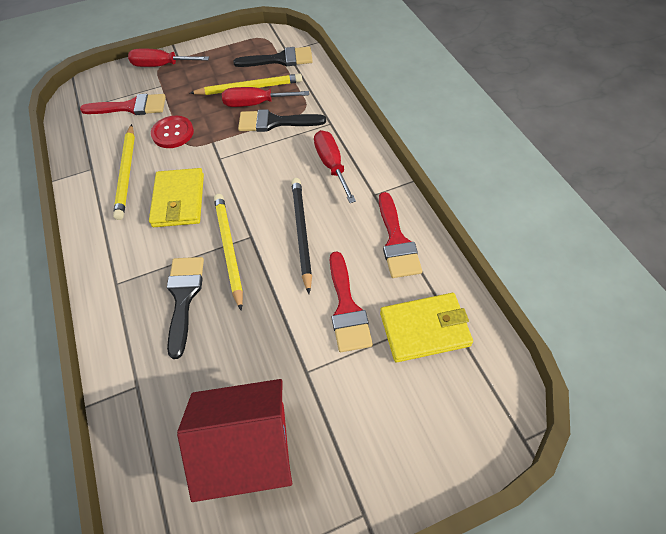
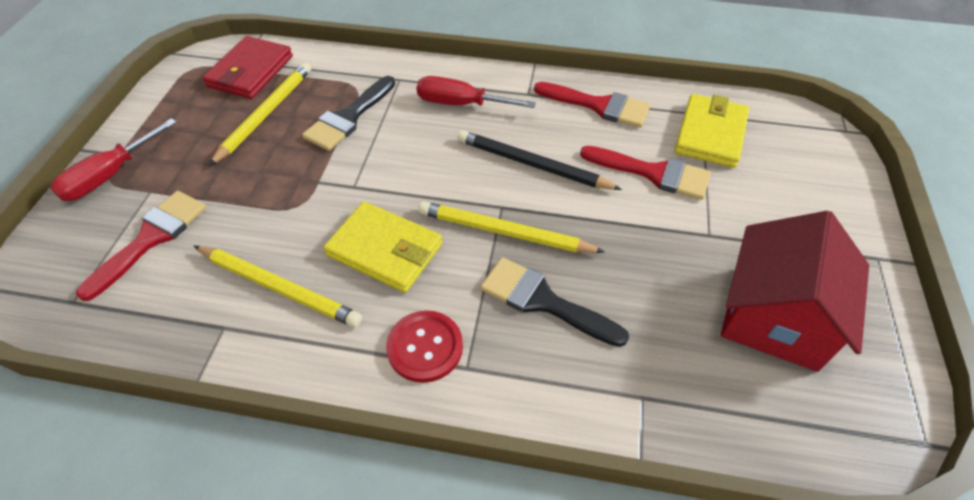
camera: 60 degrees left, 5 degrees down
(173, 133) = (259, 212): red button -> red button (425, 347)
(256, 104) = (299, 120): red screwdriver -> none
(280, 59) = (250, 71): black brush -> red wallet

